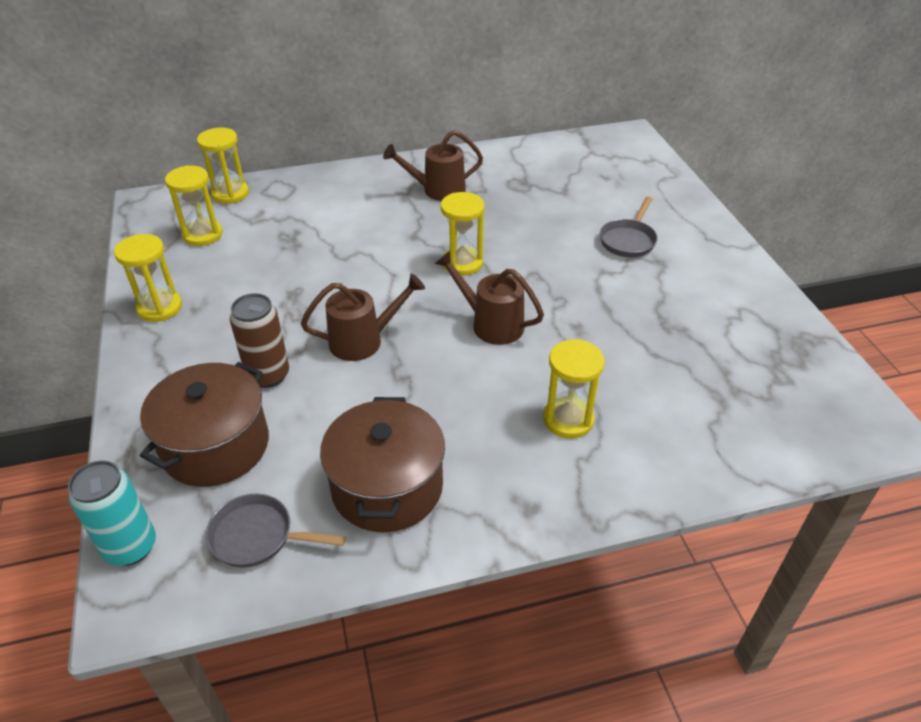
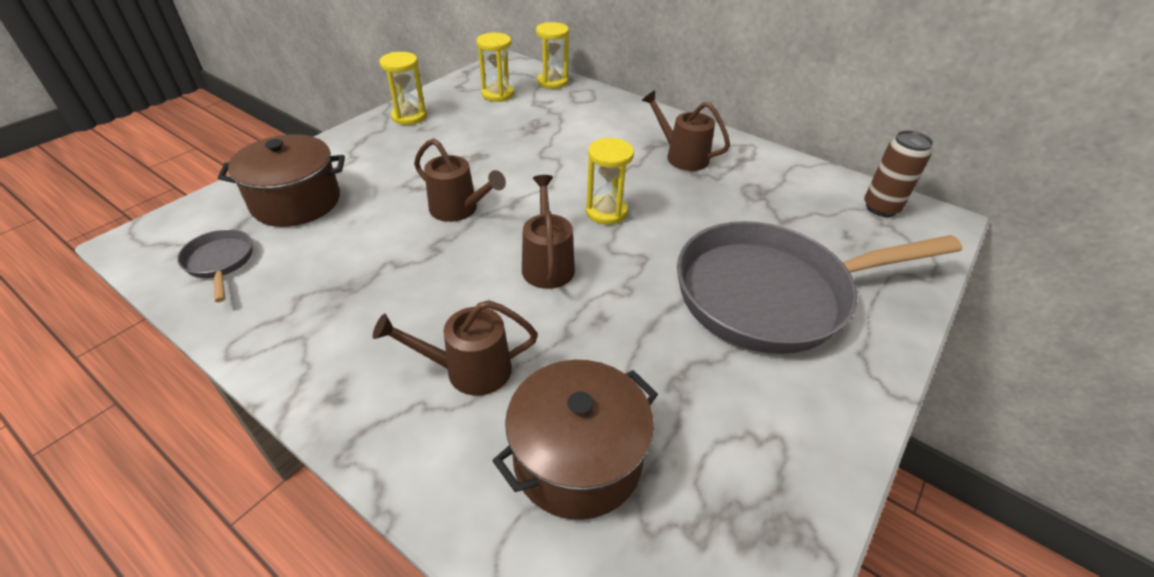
camera: 50 degrees right, 0 degrees up
(131, 547) = (184, 216): turquoise can -> none
(268, 375) = (382, 188): brown can -> brown can (881, 208)
(387, 487) = (307, 299): brown pot -> brown pot (577, 459)
(568, 419) = (468, 370): yellow hourglass -> brown watering can
(628, 240) = (772, 294): grey pan -> grey pan, size x2.45

